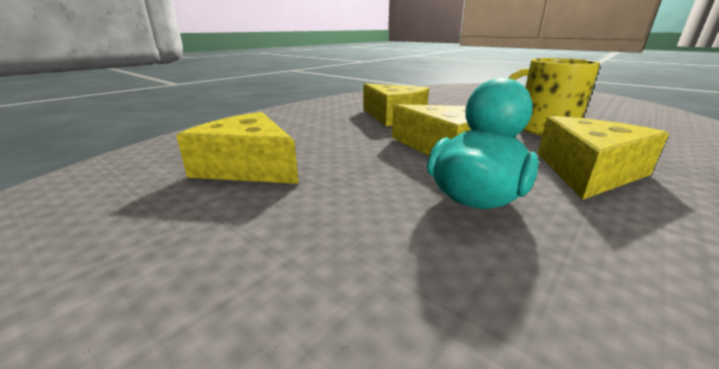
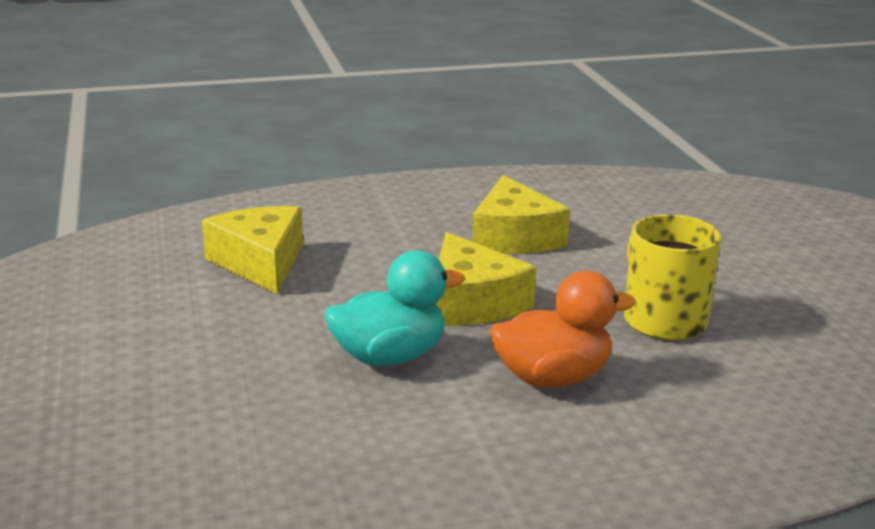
camera: 35 degrees right, 0 degrees up
(588, 172) = (553, 378): yellow cheese -> orange duck

